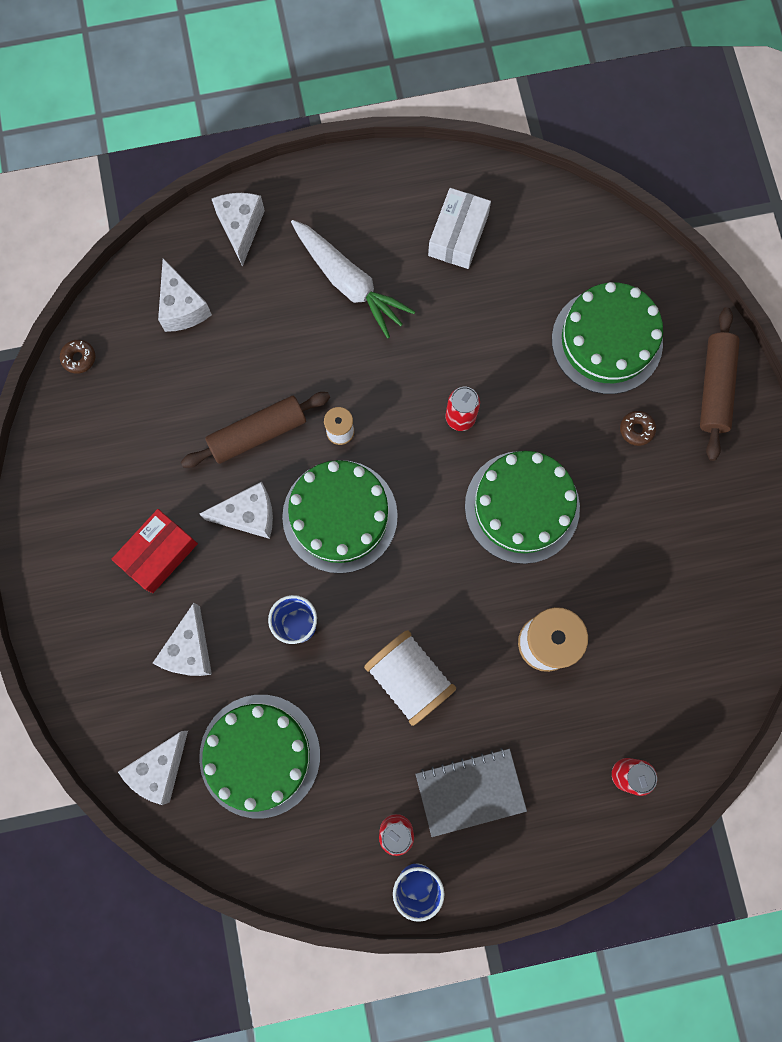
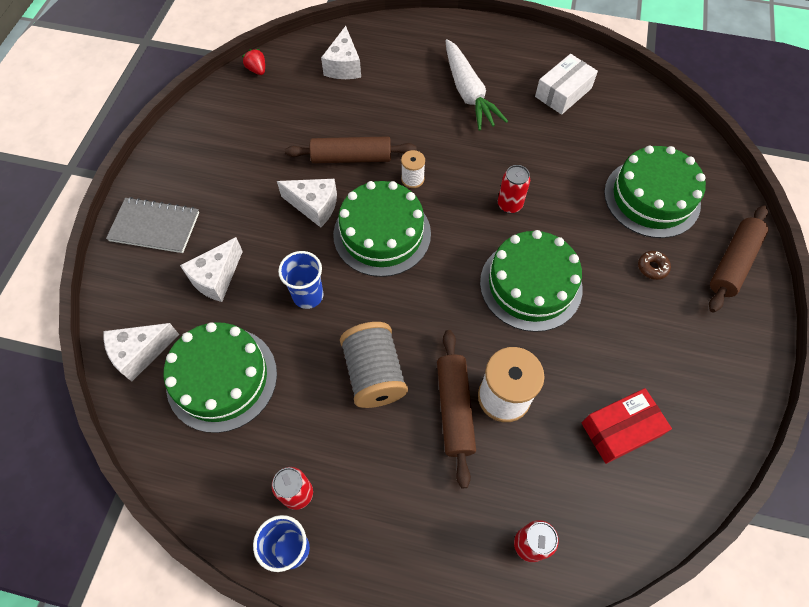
camera: 25 degrees right, 15 degrees down
(79, 358) = (257, 70): brown donut -> red strawberry
(159, 554) = (235, 205): red box -> red box (620, 429)
(241, 228) = (409, 37): white cheese -> none
(409, 678) = (374, 374): white spool -> grey spool
(470, 791) = (379, 491): grey notebook -> grey notebook (155, 226)
(504, 678) = (454, 409): none -> brown rolling pin

